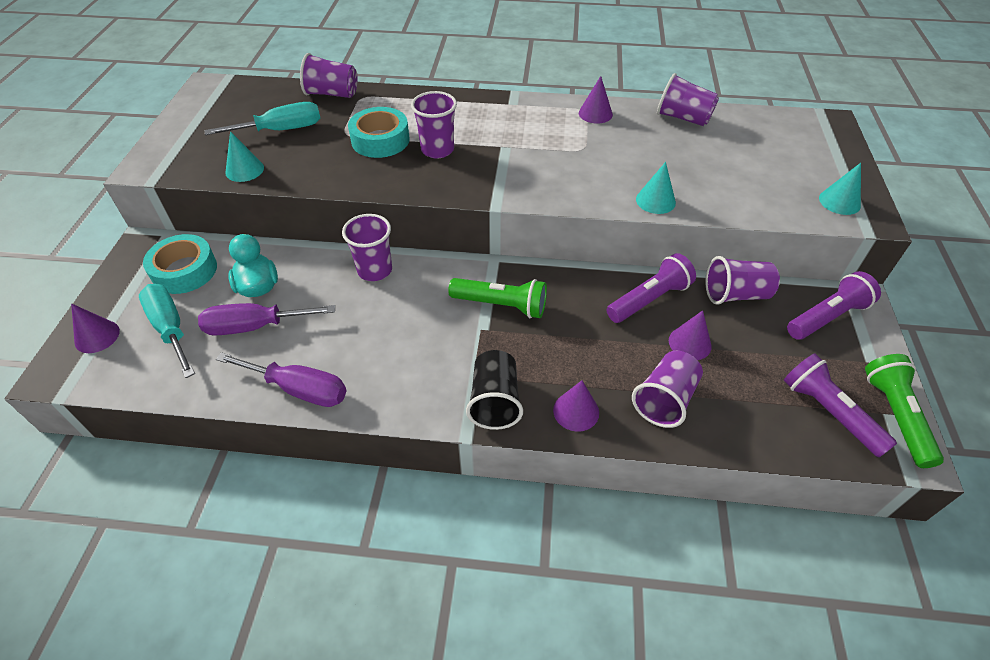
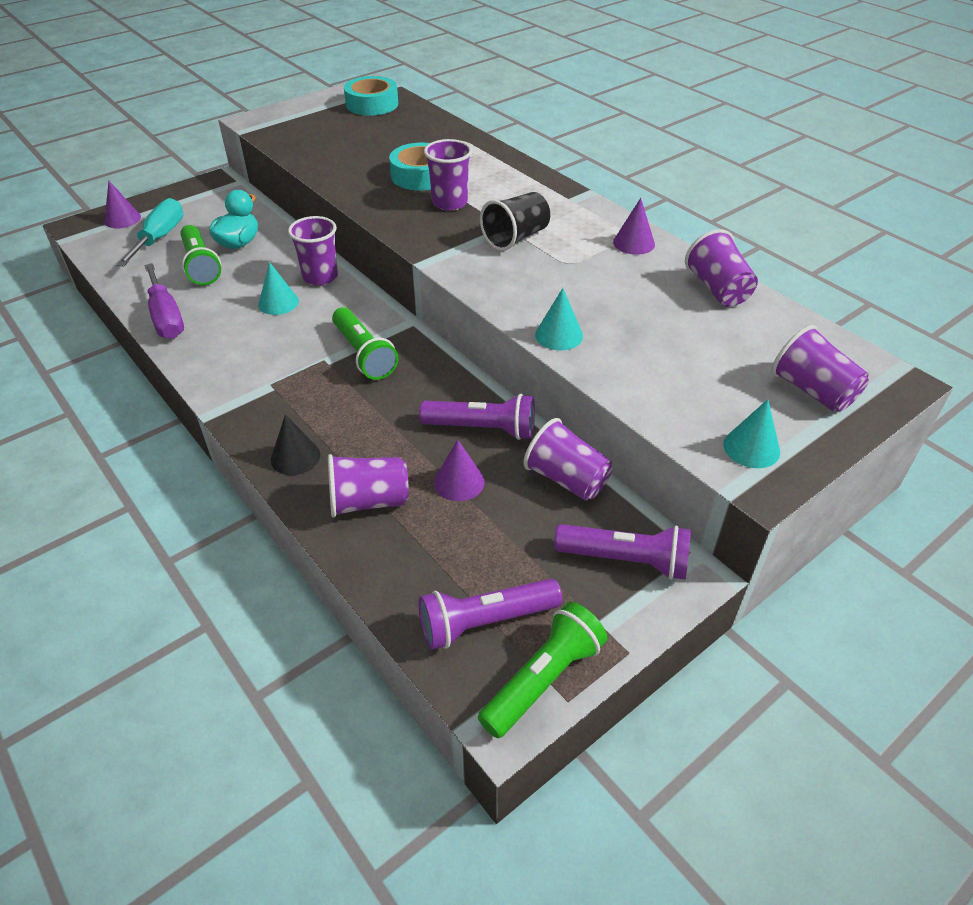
camera: 45 degrees right, 5 degrees down
(184, 271) = (216, 209): turquoise tape -> turquoise tape (372, 104)
(244, 170) = (303, 150): turquoise cone -> turquoise cone (278, 303)
(255, 326) = (201, 265): purple screwdriver -> green flashlight
(281, 130) = (367, 136): turquoise screwdriver -> none
(332, 94) = (443, 128): purple cup -> purple cup (812, 391)
(494, 401) = (256, 409): black cup -> black cup (516, 238)
(576, 411) = (295, 457): purple cone -> black cone
(828, 412) = (485, 622): purple flashlight -> purple flashlight turned 120 degrees counterclockwise

